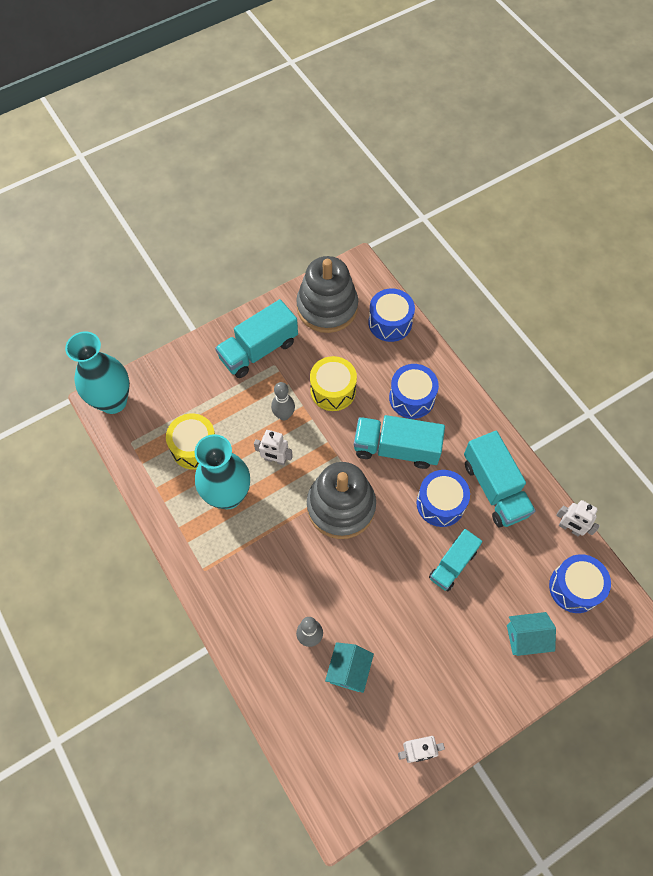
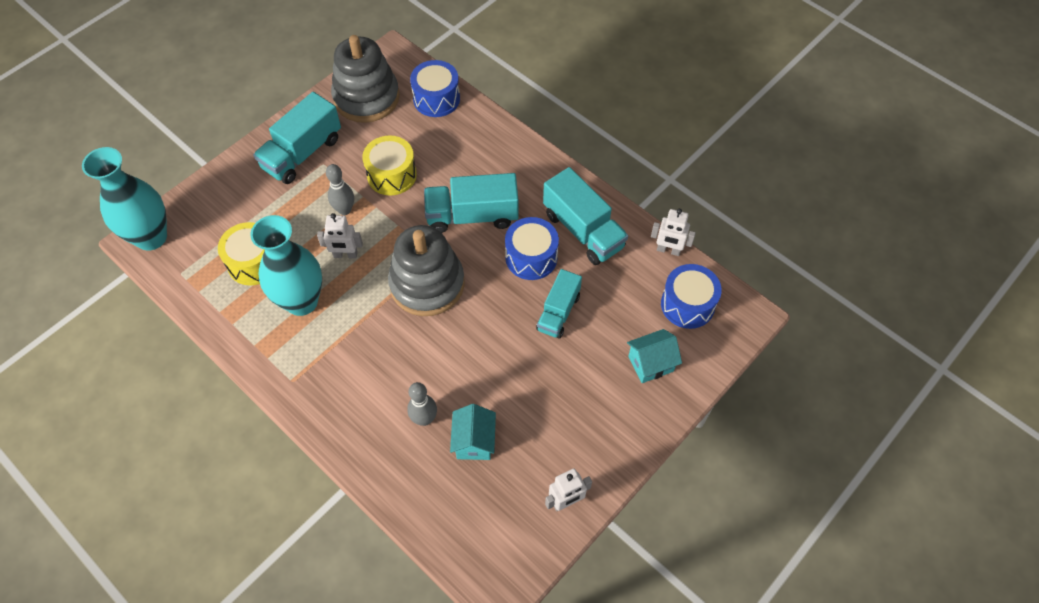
camera: 15 degrees left, 5 degrees down
(411, 398) = (476, 164): blue drum -> none

